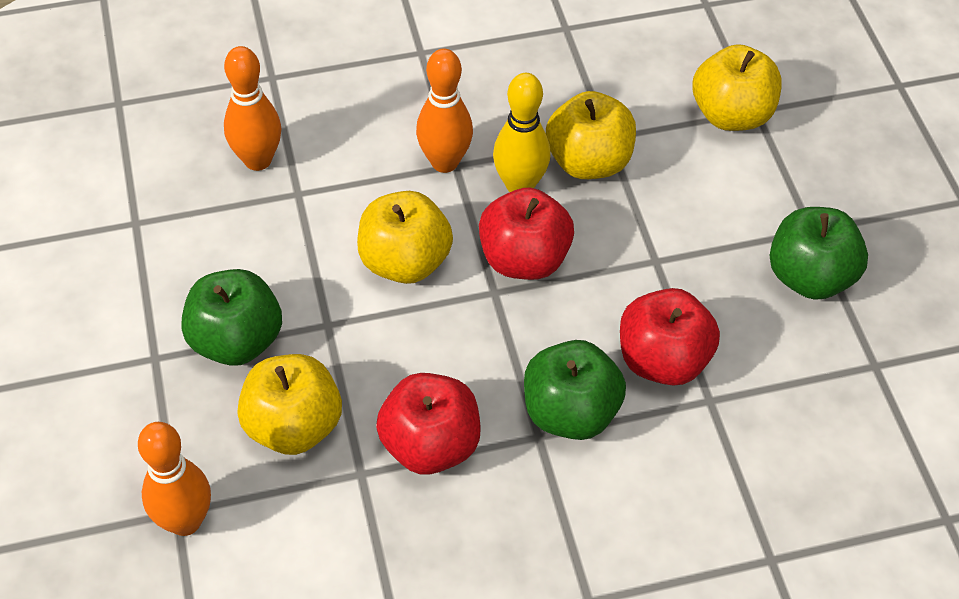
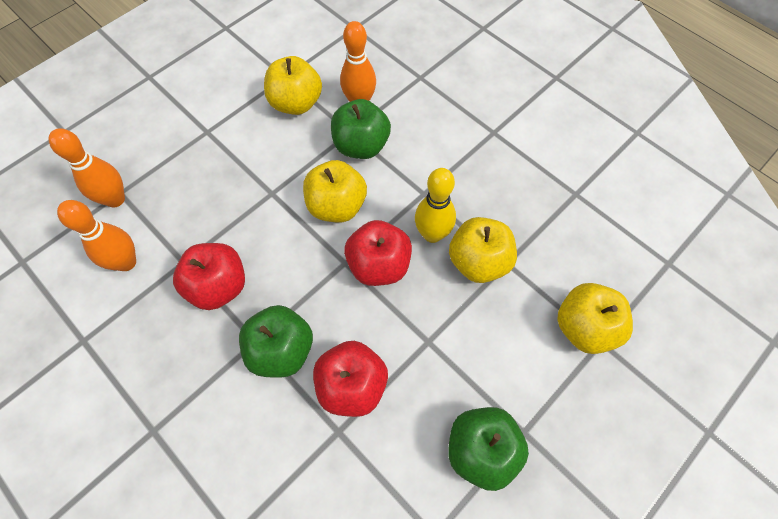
camera: 60 degrees right, 10 degrees up
(236, 340) = (237, 159): green apple -> green apple (361, 146)
(293, 426) = (197, 214): yellow apple -> yellow apple (296, 103)
(444, 162) = (421, 187): orange bowling pin -> orange bowling pin (126, 262)

